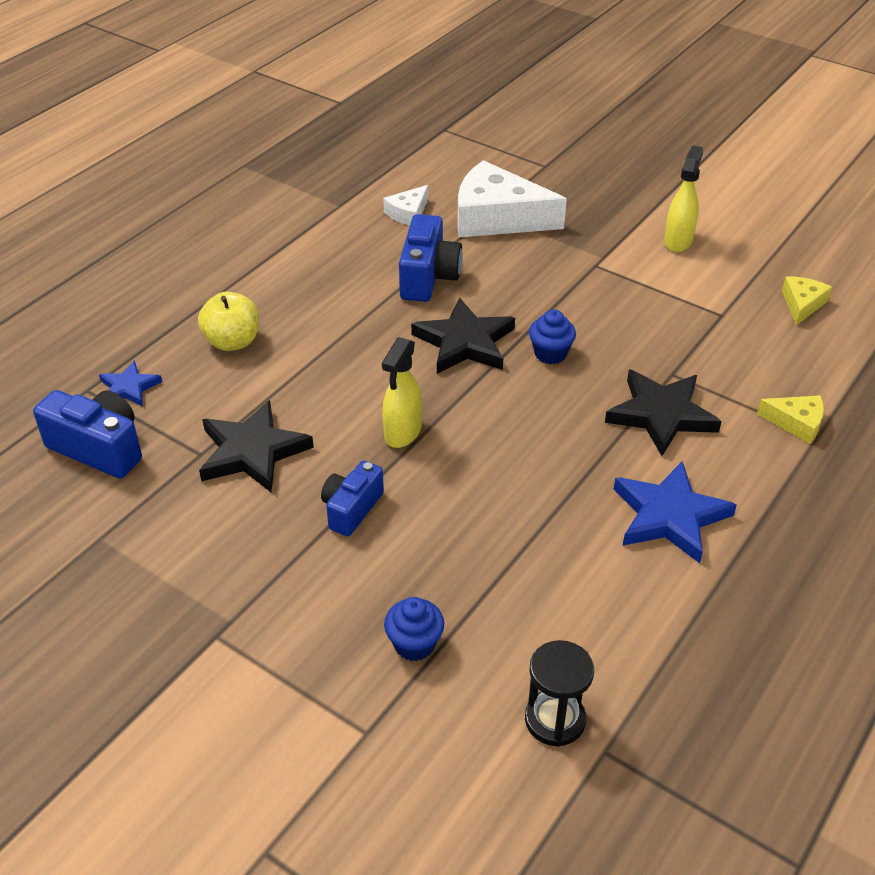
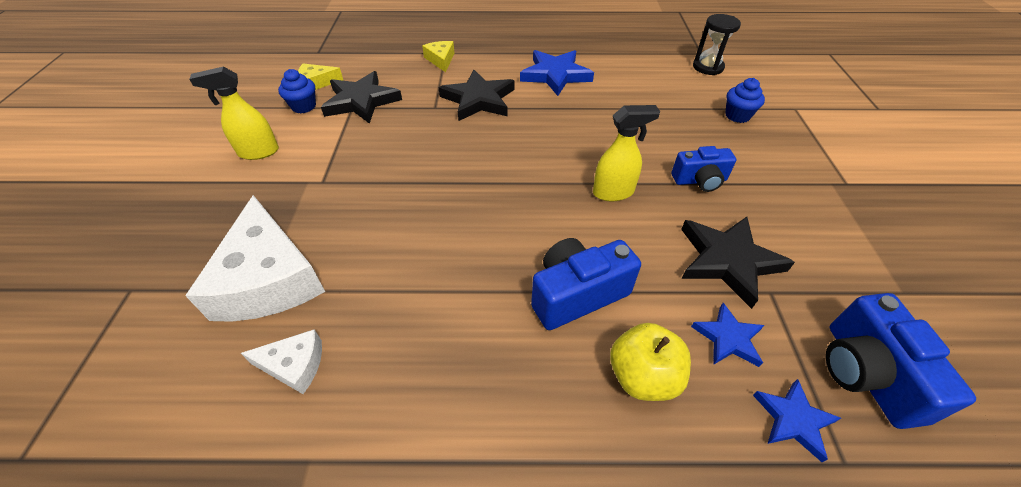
camera: 125 degrees left, 5 degrees up
(203, 400) = (728, 338): none -> blue star
(428, 277) = (413, 278): blue camera -> blue camera (577, 294)
(464, 342) = (487, 209): black star -> black star (361, 101)
(550, 354) = (460, 161): blue cupcake -> blue cupcake (304, 106)

